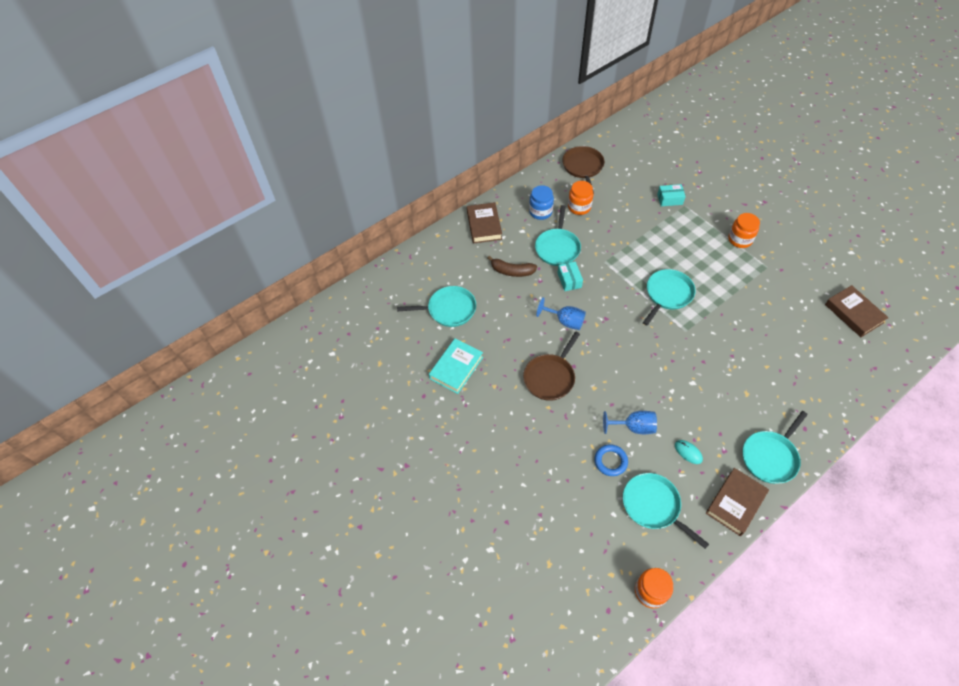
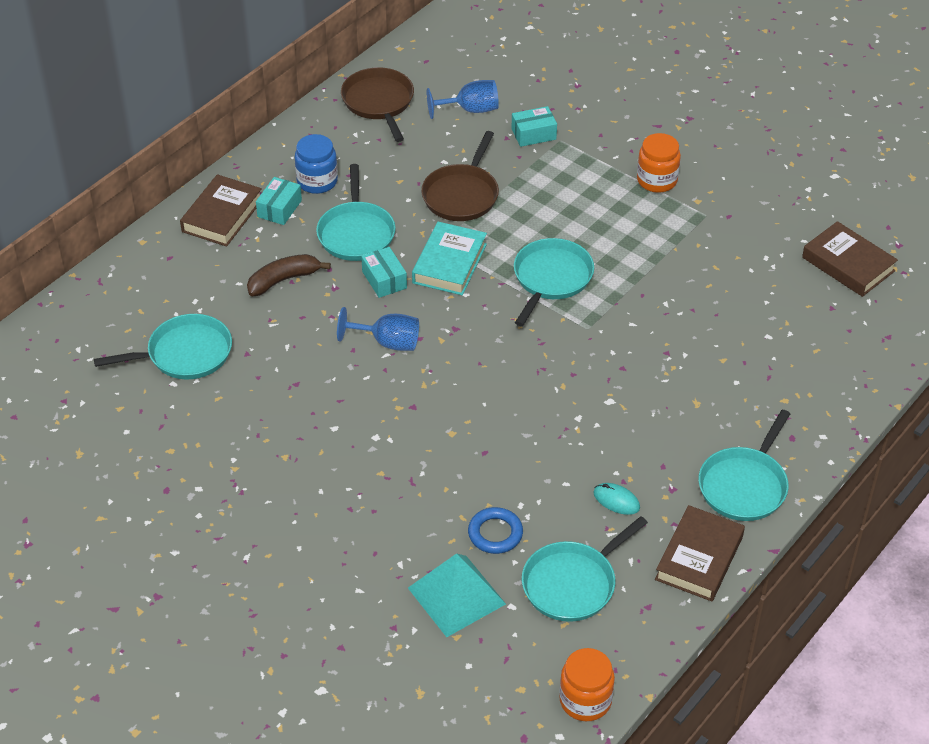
camera: 15 degrees left, 10 degrees down
(456, 368) = (215, 440): turquoise book -> turquoise book (449, 263)
(484, 225) = (222, 215): brown book -> brown book turned 45 degrees clockwise
(512, 271) = (283, 280): brown banana -> brown banana turned 150 degrees clockwise
(516, 226) = (279, 208): none -> turquoise box
(550, 377) = (377, 429): brown pan -> brown pan (461, 195)
(579, 207) = (382, 165): orange jar -> none
(581, 500) = (456, 595): none -> turquoise pyramid
(634, 427) = (525, 479): blue goblet -> blue goblet (470, 110)
(653, 506) = (572, 583): turquoise pan -> turquoise pan turned 75 degrees counterclockwise

